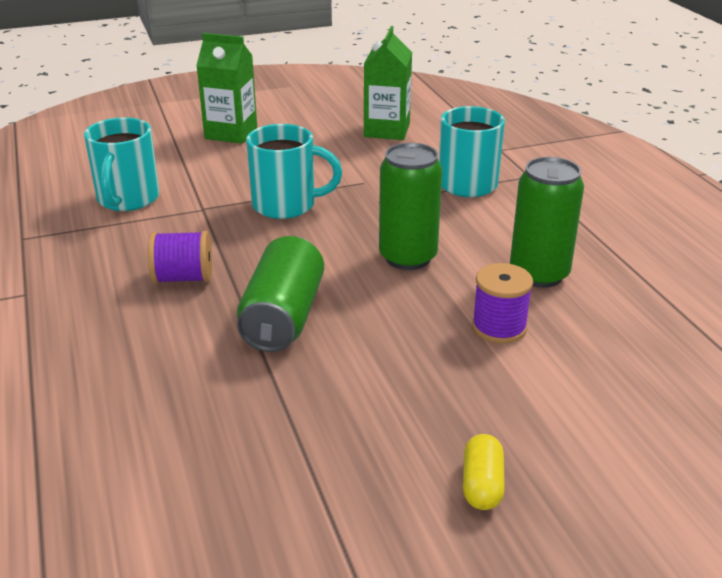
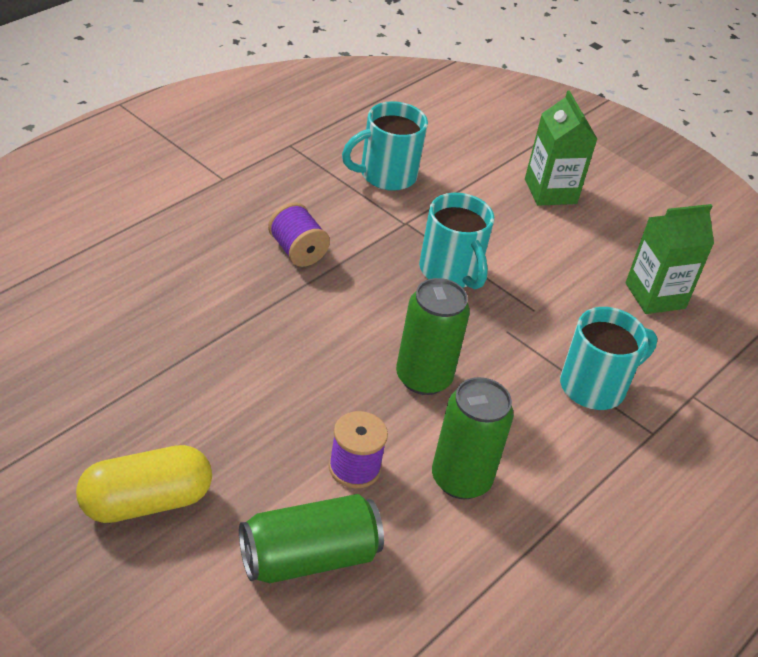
camera: 55 degrees right, 10 degrees up
(283, 317) = (282, 326): green can -> green can (308, 558)
(482, 485) = (145, 502): yellow capsule -> yellow capsule, size x1.87

